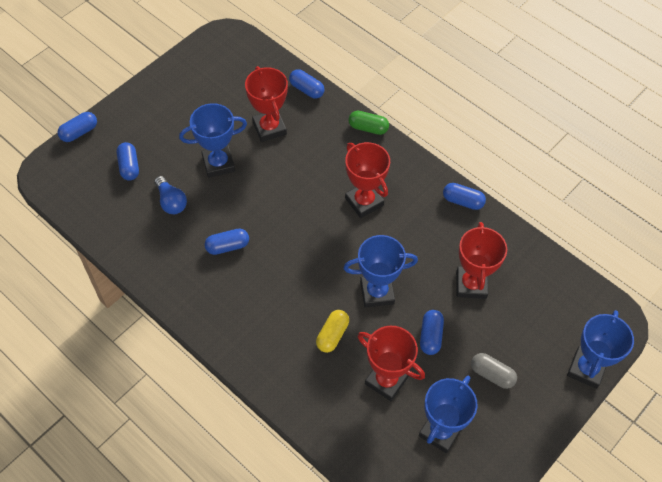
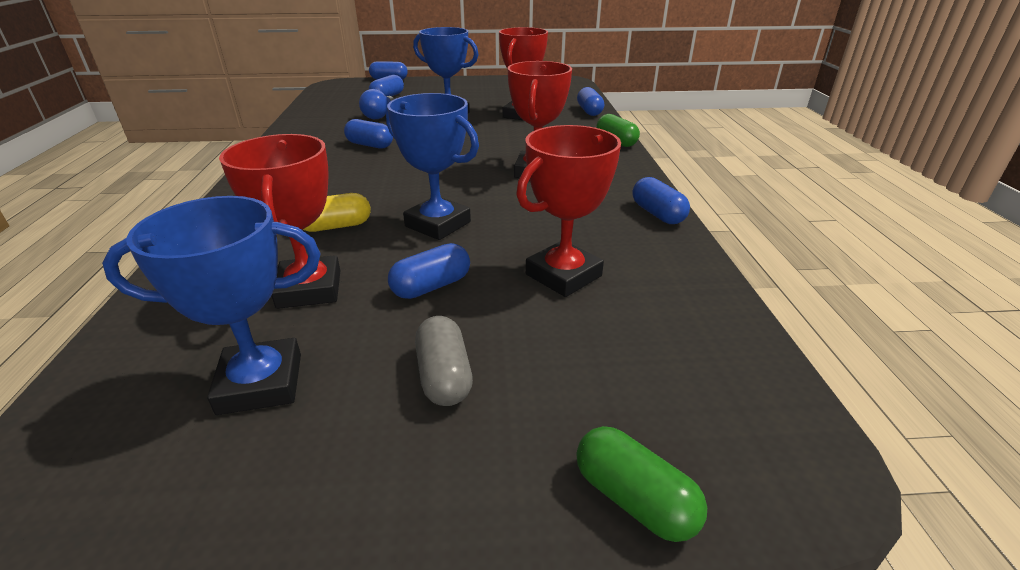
camera: 45 degrees right, 25 degrees down
(586, 369) = (634, 499): blue trophy -> green capsule

